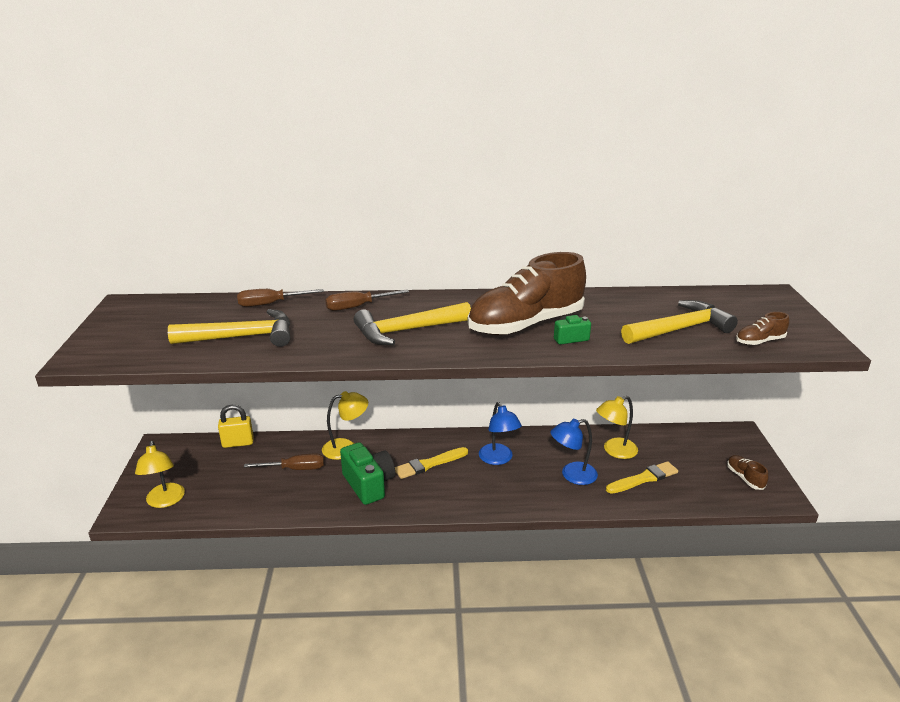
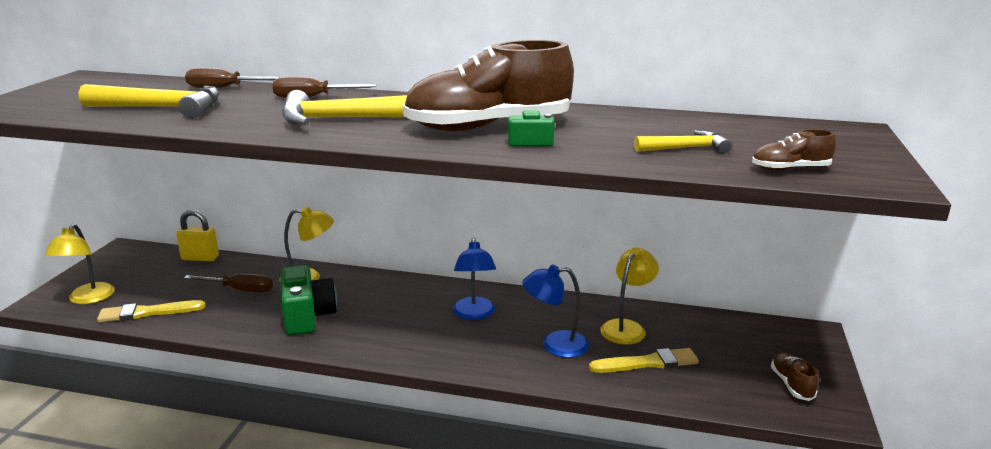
camera: 15 degrees right, 5 degrees down
(429, 464) = (390, 307): yellow brush -> yellow brush (148, 312)
(614, 451) = (626, 327): yellow lamp -> yellow lamp turned 135 degrees clockwise
(680, 329) = (686, 148): yellow hammer -> yellow hammer, size x0.58

